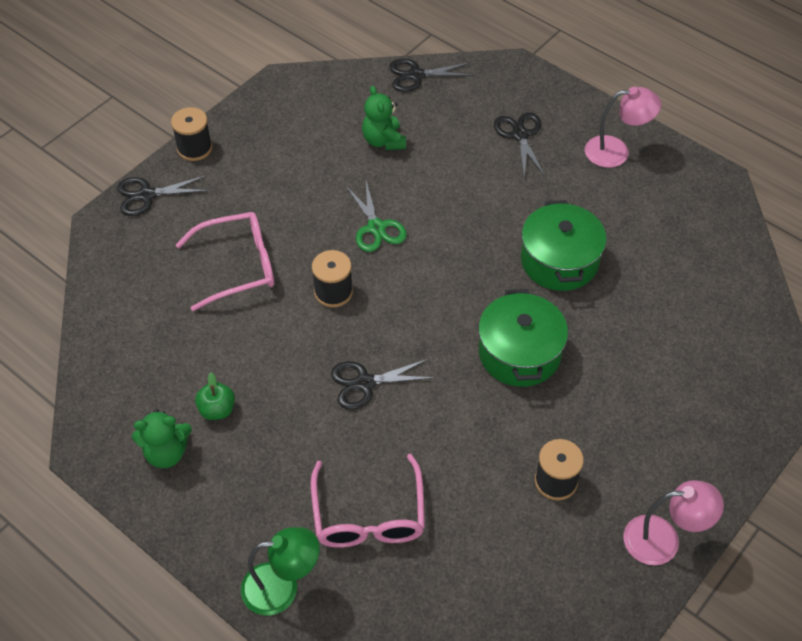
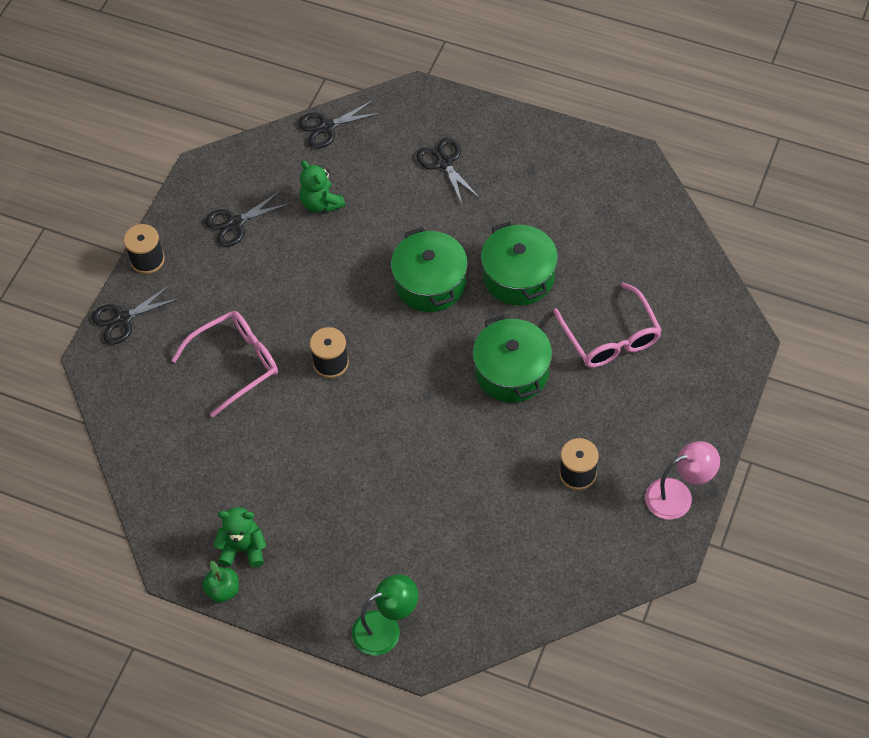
camera: 15 degrees left, 5 degrees up
(166, 453) = (243, 548): green teddy bear -> green teddy bear turned 150 degrees counterclockwise
(217, 410) = (271, 498): green apple -> green apple (223, 590)
(365, 383) = (389, 437): black scissors -> black scissors (235, 223)
(368, 514) = (434, 548): pink glasses -> pink glasses (610, 336)
(376, 228) = (346, 291): green scissors -> none
(464, 242) = (430, 283): none -> green pot
(616, 151) = (536, 155): pink lamp -> none

